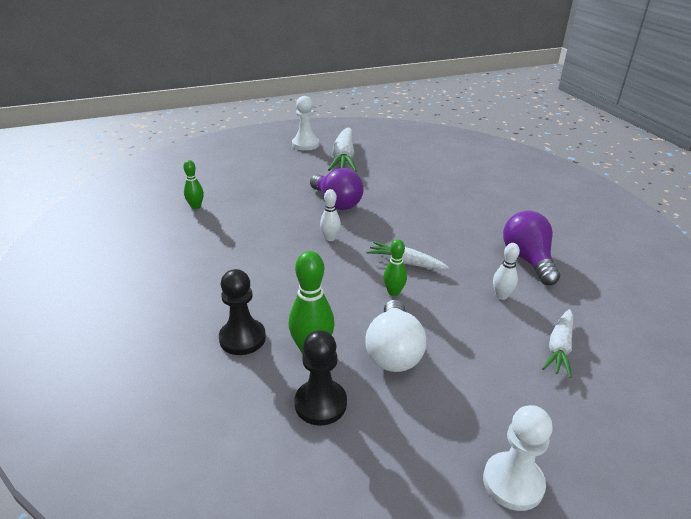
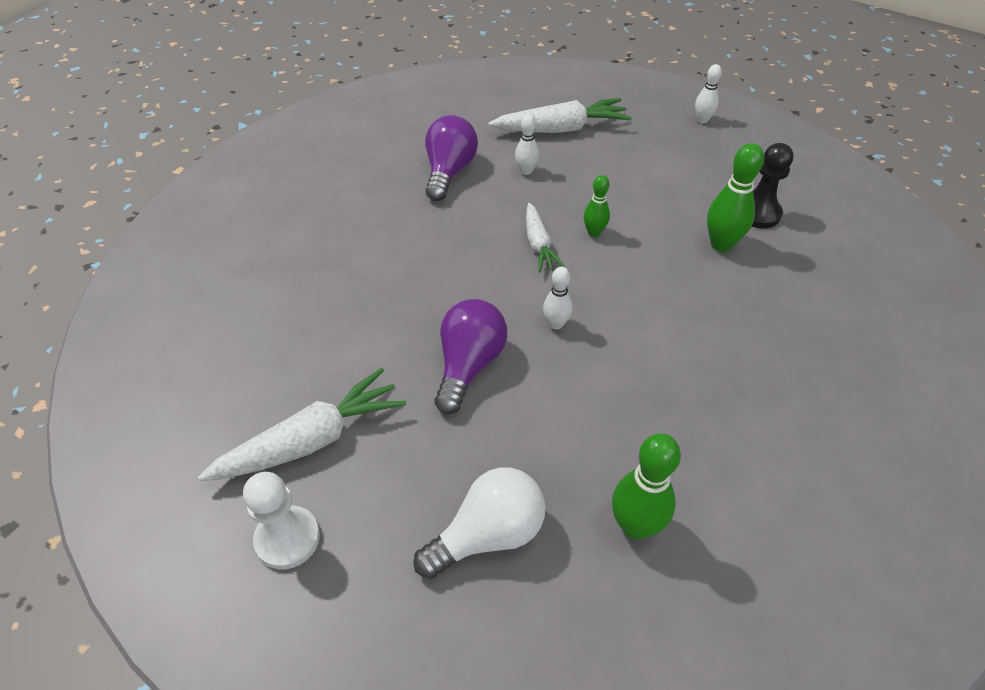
camera: 125 degrees left, 15 degrees up
(196, 207) = (635, 526): green bowling pin -> green bowling pin, size x1.67
(242, 338) = (765, 293): black pawn -> none
(393, 351) = (665, 201): white light bulb -> white light bulb (488, 535)
(513, 482) = (702, 120): white pawn -> white bowling pin
(527, 260) = (449, 172): purple light bulb -> purple light bulb turned 150 degrees clockwise
(559, 348) = (561, 129): white carrot -> white carrot, size x1.65

